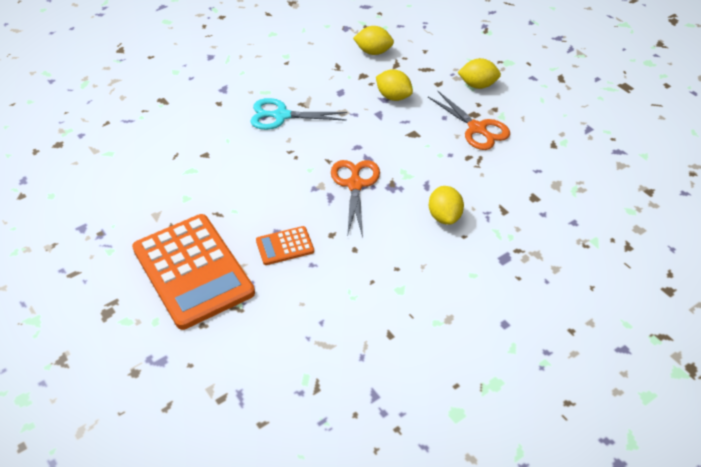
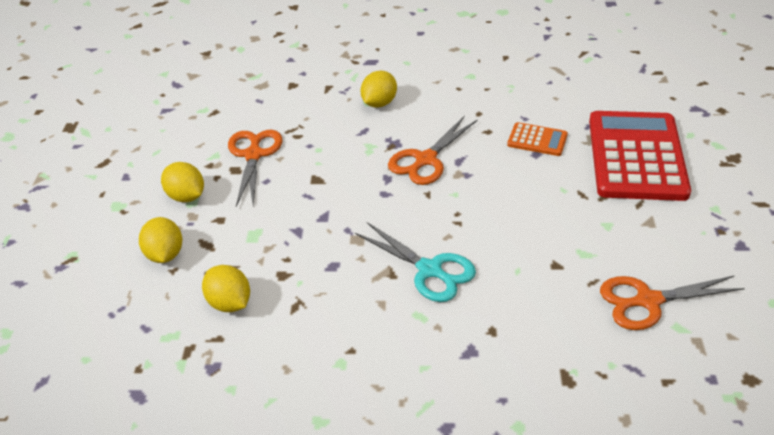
camera: 140 degrees left, 5 degrees down
(134, 159) = (648, 301): none -> orange scissors
(192, 271) = (636, 156): orange calculator -> red calculator
(393, 96) = (284, 229): yellow lemon -> yellow lemon (165, 254)

